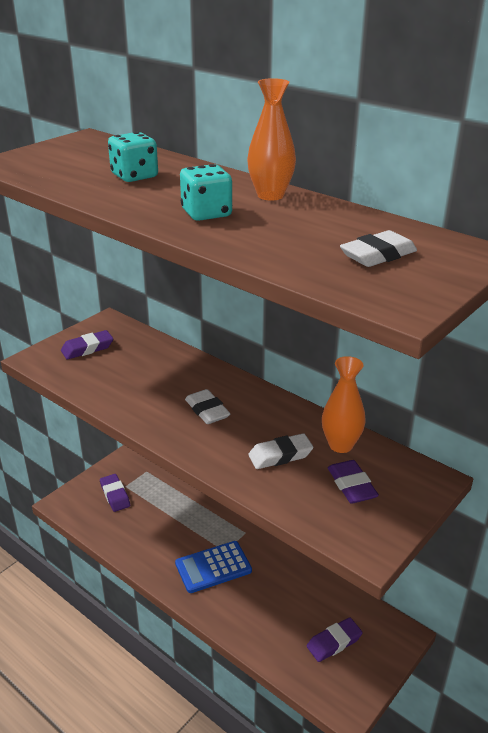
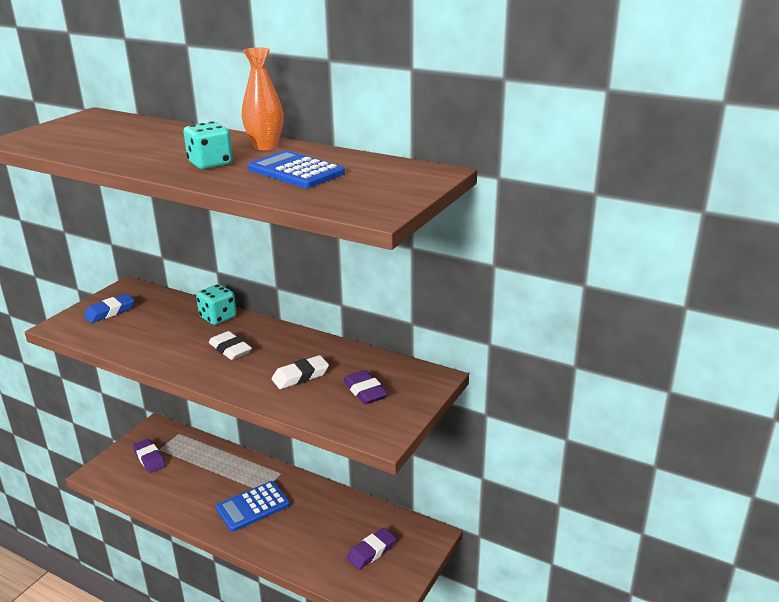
camera: 10 degrees left, 5 degrees down
(87, 348) = (110, 312): purple eraser -> blue eraser
(134, 176) = (142, 141): turquoise dice -> turquoise dice (218, 317)
(304, 233) = (296, 171): none -> blue calculator
(340, 445) = (353, 362): orange vase -> none
(378, 255) = (357, 181): white eraser -> none

